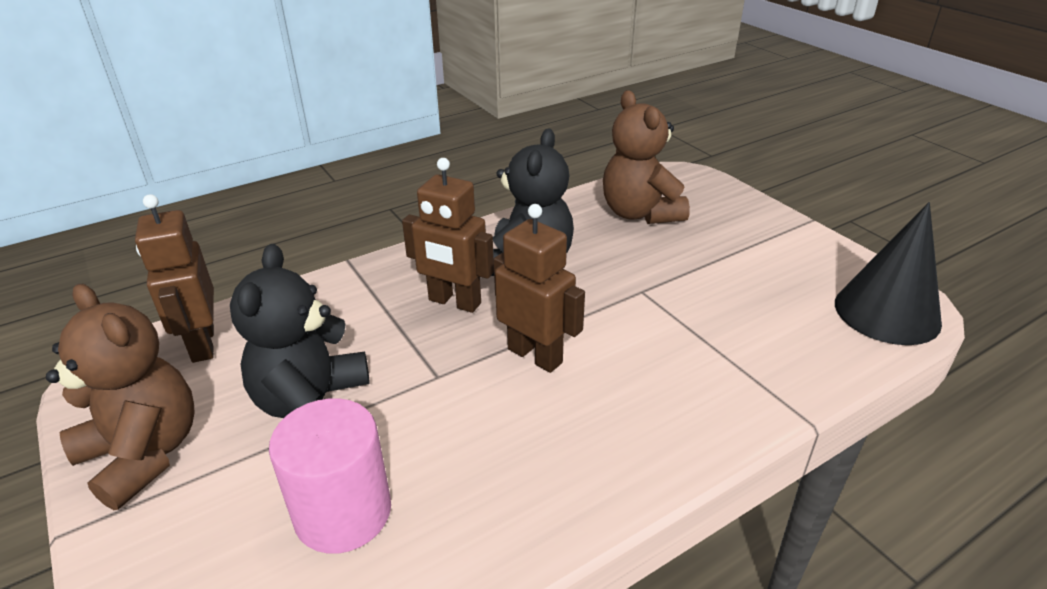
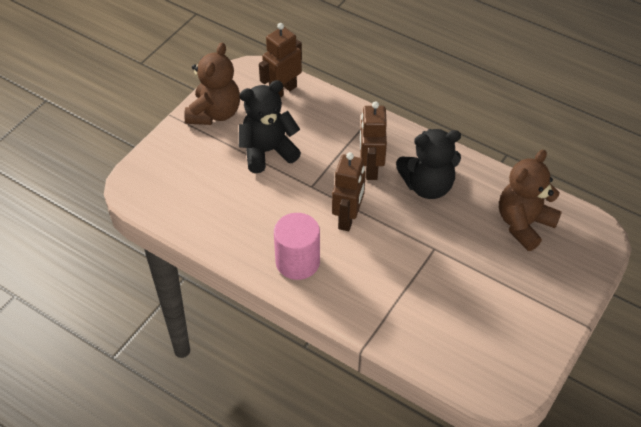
camera: 65 degrees right, 15 degrees up
(343, 512) = (219, 190): pink cylinder -> pink cylinder (297, 262)
(887, 312) = (489, 378): black cone -> none

